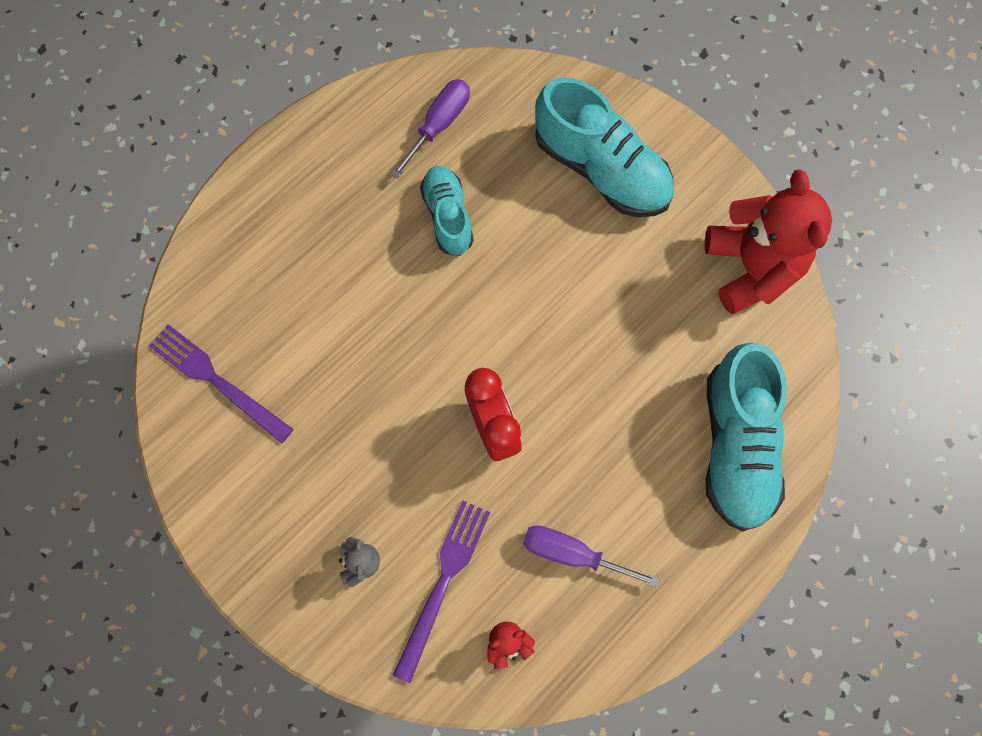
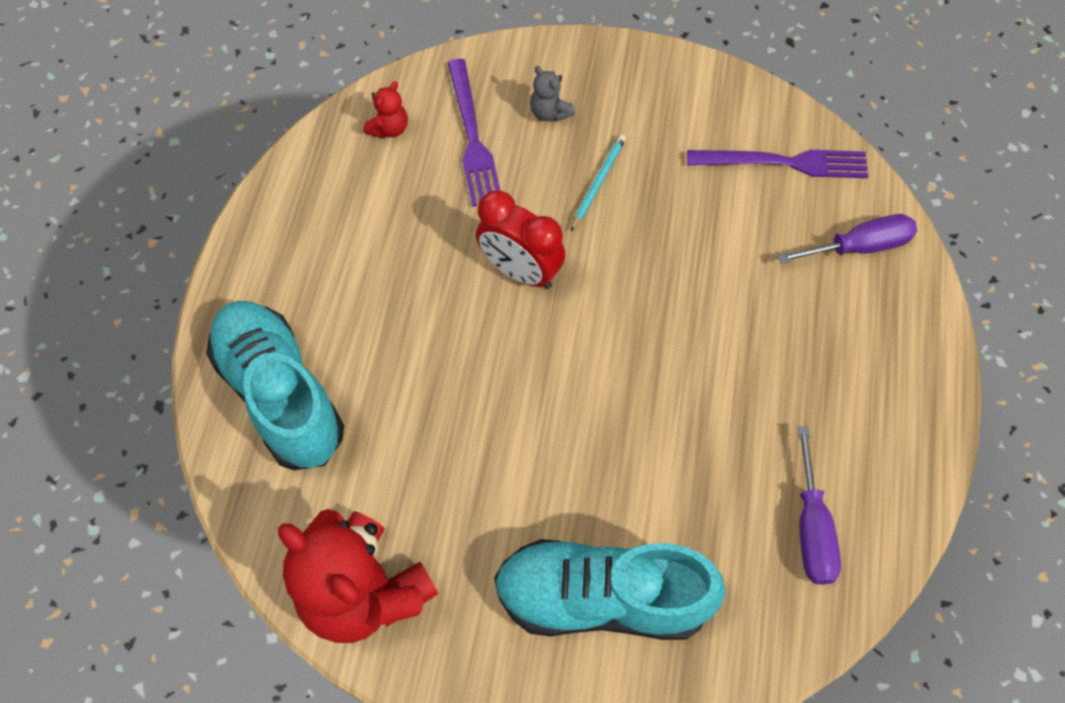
camera: 145 degrees right, 10 degrees down
(374, 464) = (598, 182): none -> turquoise pencil
(448, 216) = (717, 433): turquoise shoe -> none
(572, 553) = (379, 218): purple screwdriver -> purple screwdriver (859, 247)

